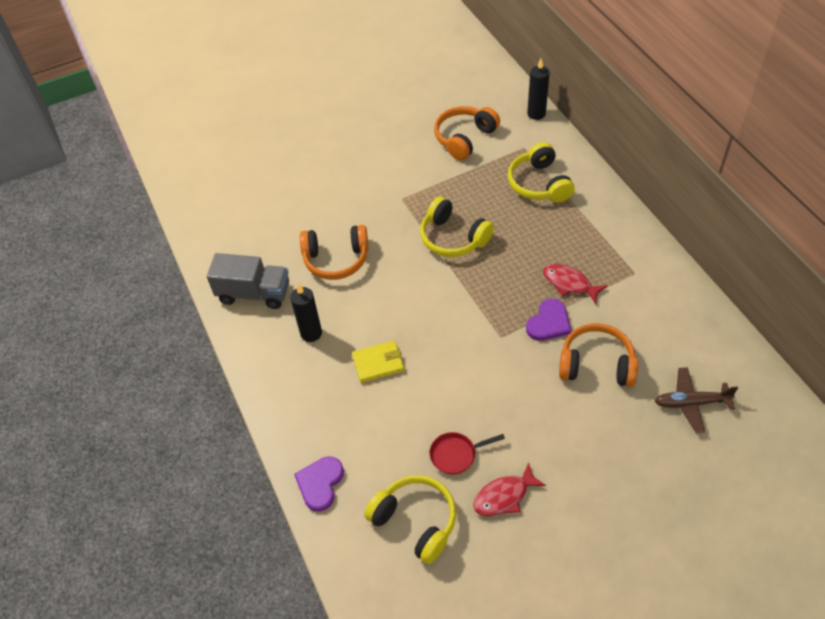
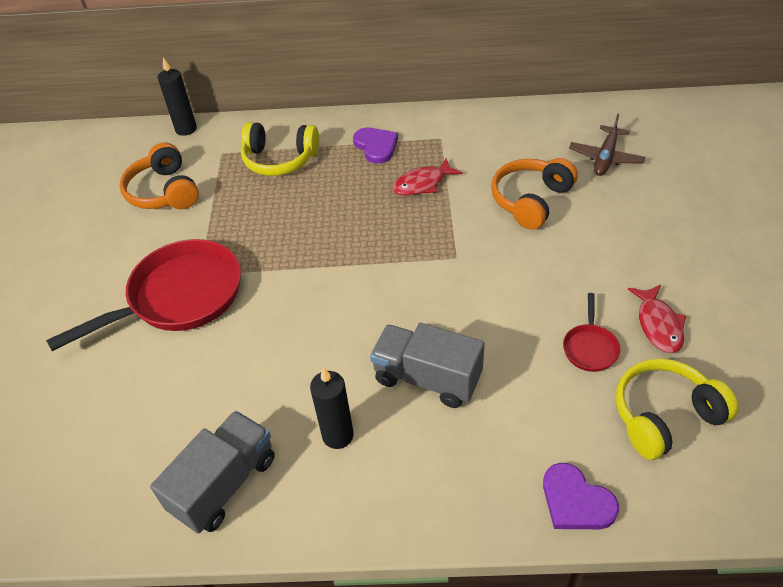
camera: 65 degrees left, 5 degrees down
(336, 259) = (240, 369): orange headphones -> none
(376, 199) = (179, 297): none -> red pan
(378, 363) = (427, 378): yellow wallet -> grey truck
(453, 238) = (295, 249): yellow headphones -> none
(549, 323) = (461, 215): purple heart -> purple heart (376, 146)

